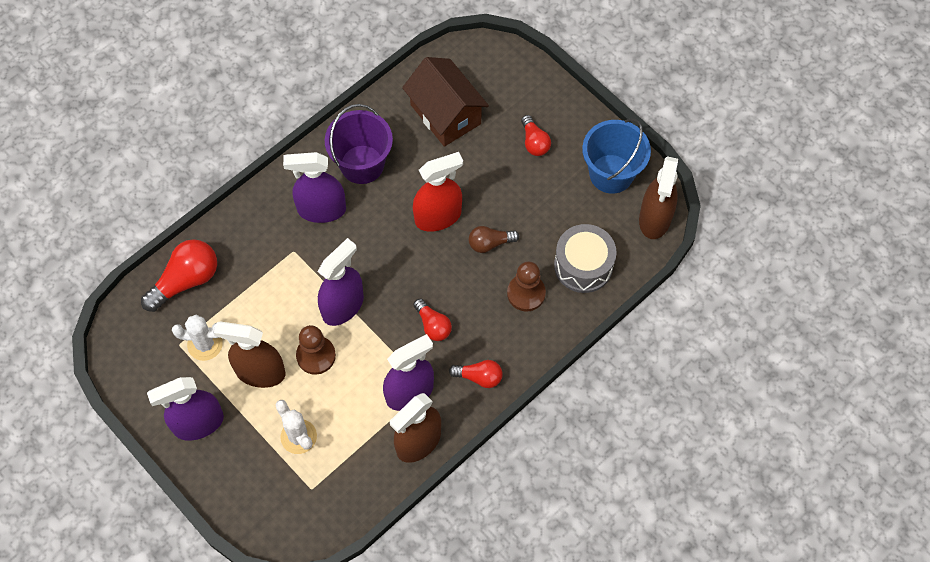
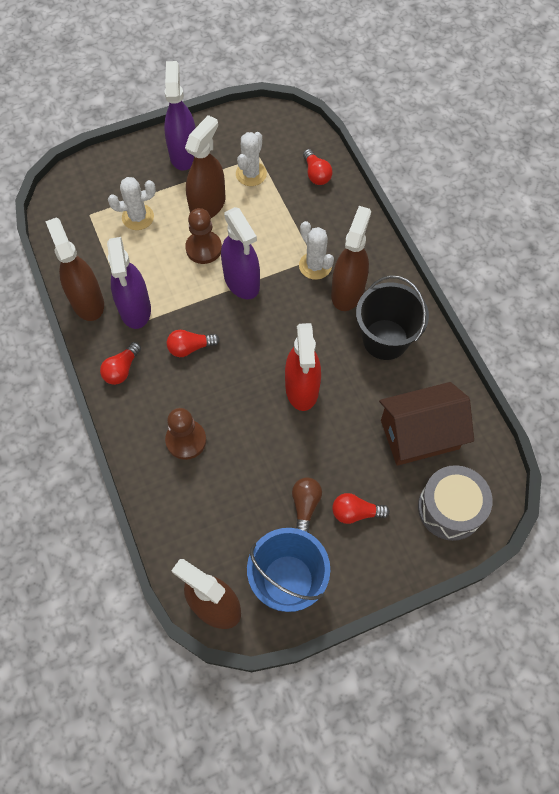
camera: 110 degrees right, 0 degrees up
(186, 280) = (316, 174): red light bulb -> red light bulb, size x0.59
(301, 246) = (315, 266): none -> white cactus
(321, 210) = (347, 292): purple spray bottle -> brown spray bottle
(362, 164) = (385, 339): purple bucket -> black bucket
(490, 243) = (254, 426): brown light bulb -> brown light bulb (305, 505)
(583, 265) = (192, 507): grey drum -> grey drum (450, 508)

